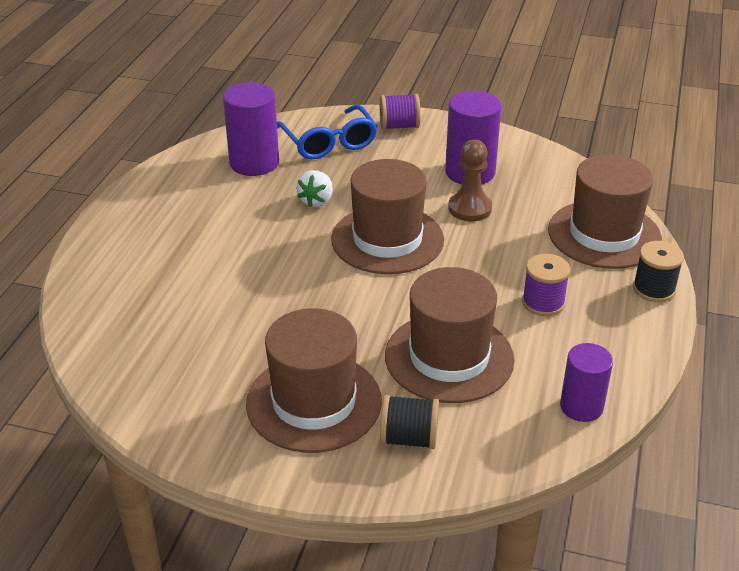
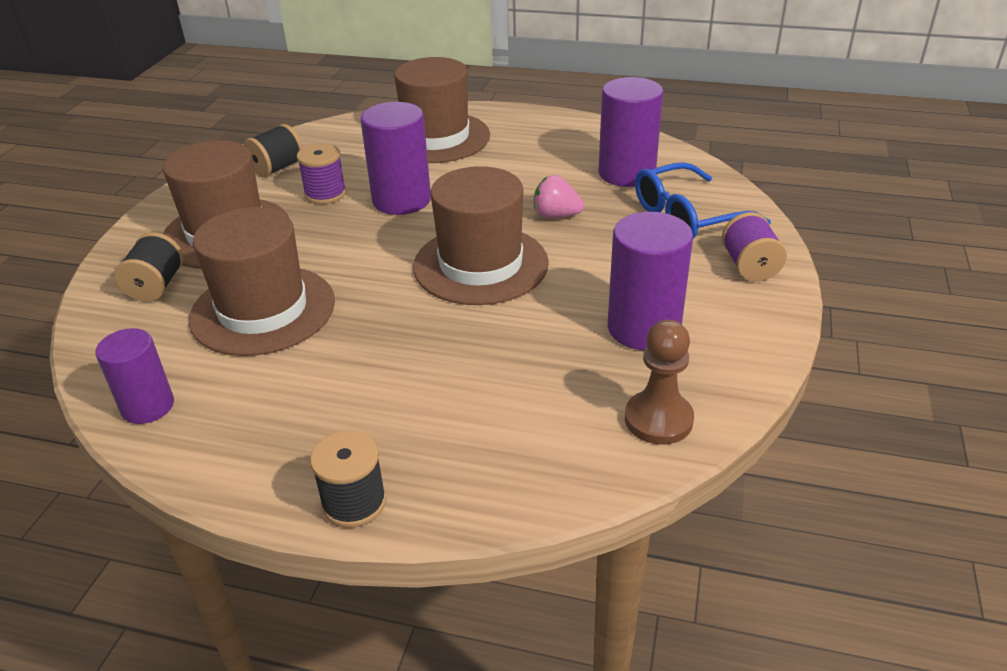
camera: 90 degrees right, 0 degrees up
(176, 382) = (277, 168): none -> black spool
(272, 286) = (401, 200): none -> purple cylinder
(316, 201) = (556, 215): white strawberry -> pink strawberry
(470, 208) = (552, 327): brown pawn -> brown pawn (658, 419)
(543, 303) = (342, 385): purple spool -> purple spool (325, 194)
(604, 234) = (495, 458): brown hat -> brown hat (436, 138)

